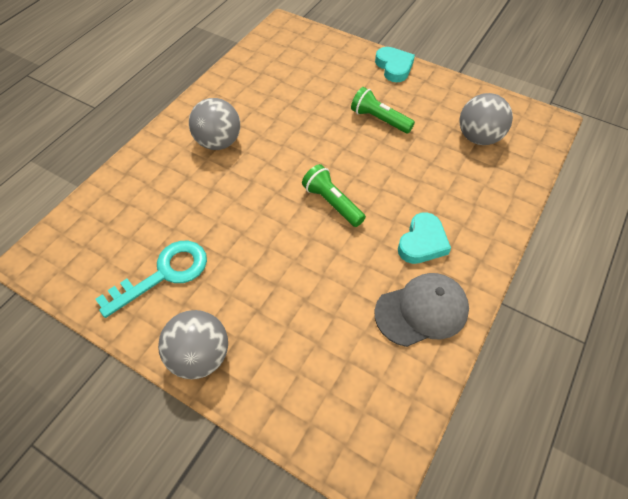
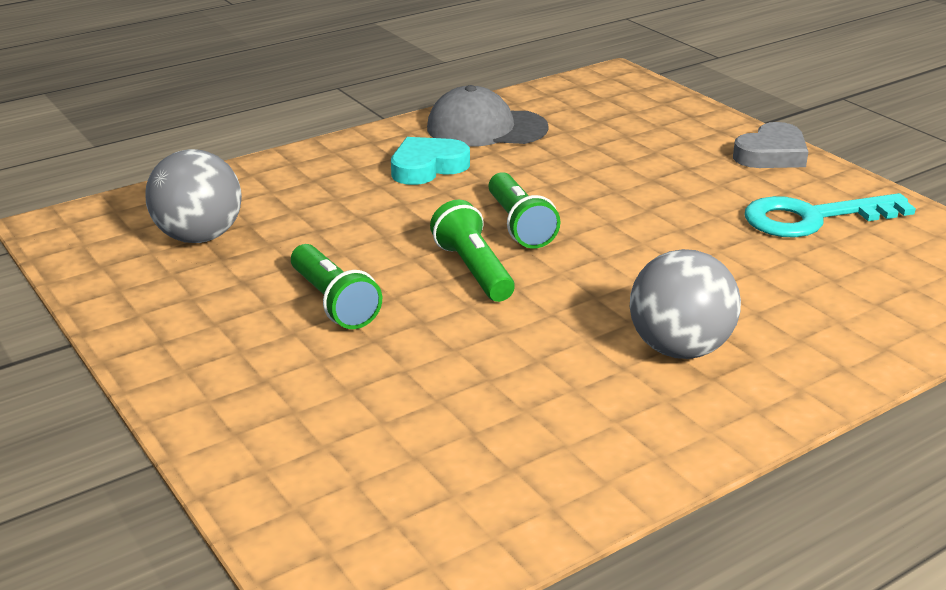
camera: 155 degrees left, 25 degrees down
(200, 356) = (771, 154): grey ball -> grey heart
(334, 160) = (473, 270): none -> green flashlight
(394, 67) = (189, 385): turquoise heart -> none

